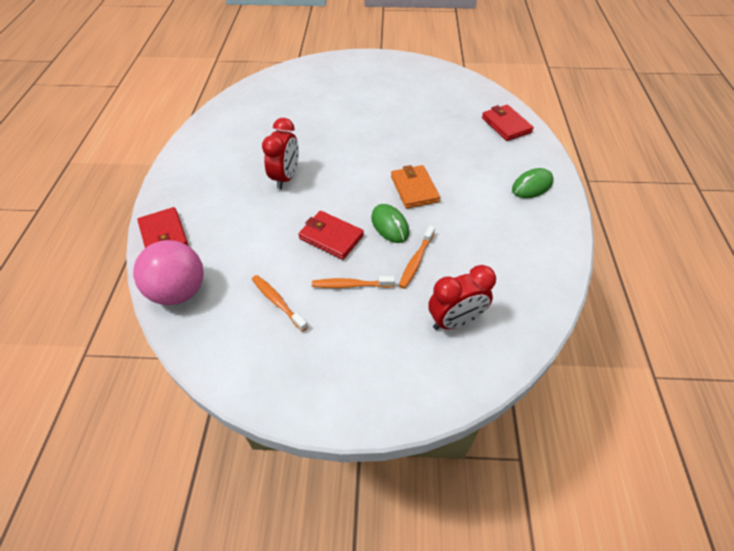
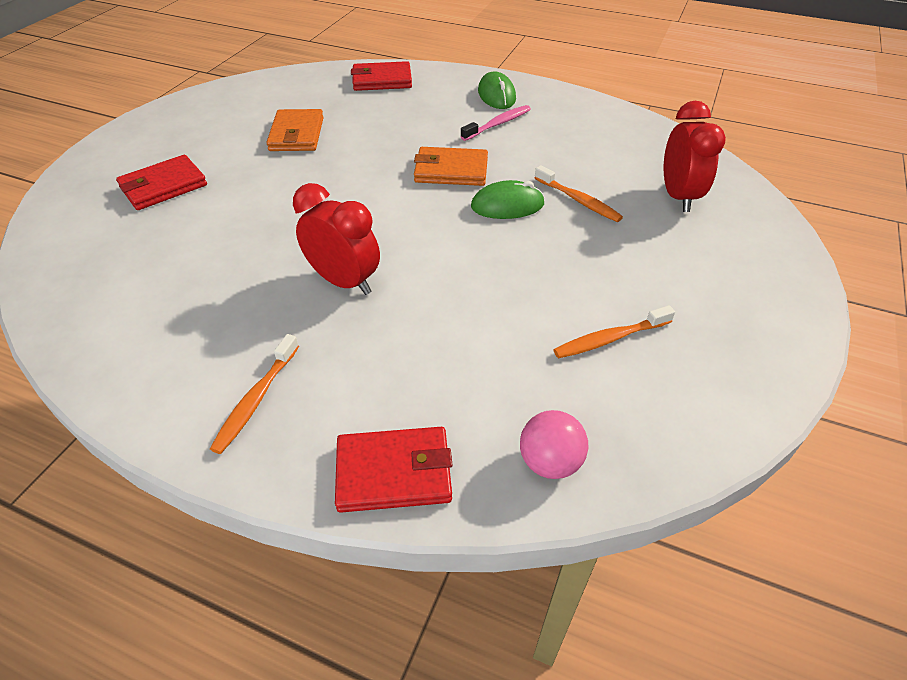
camera: 70 degrees left, 5 degrees down
(179, 291) = (549, 462): pink ball -> pink ball, size x0.57
(331, 237) = (503, 261): red wallet -> red wallet (163, 186)
(350, 285) = (600, 262): orange toothbrush -> orange toothbrush (256, 399)
(412, 113) = (296, 134): none -> orange wallet
(490, 197) = (498, 124): none -> pink toothbrush

